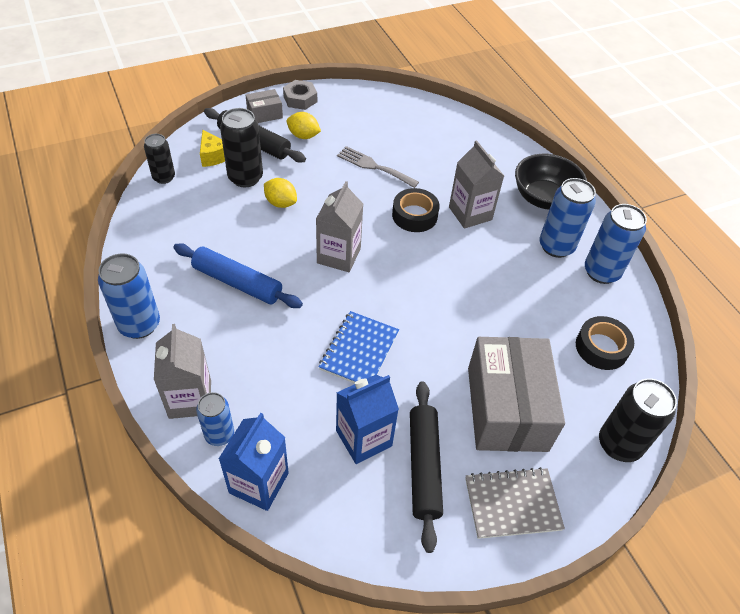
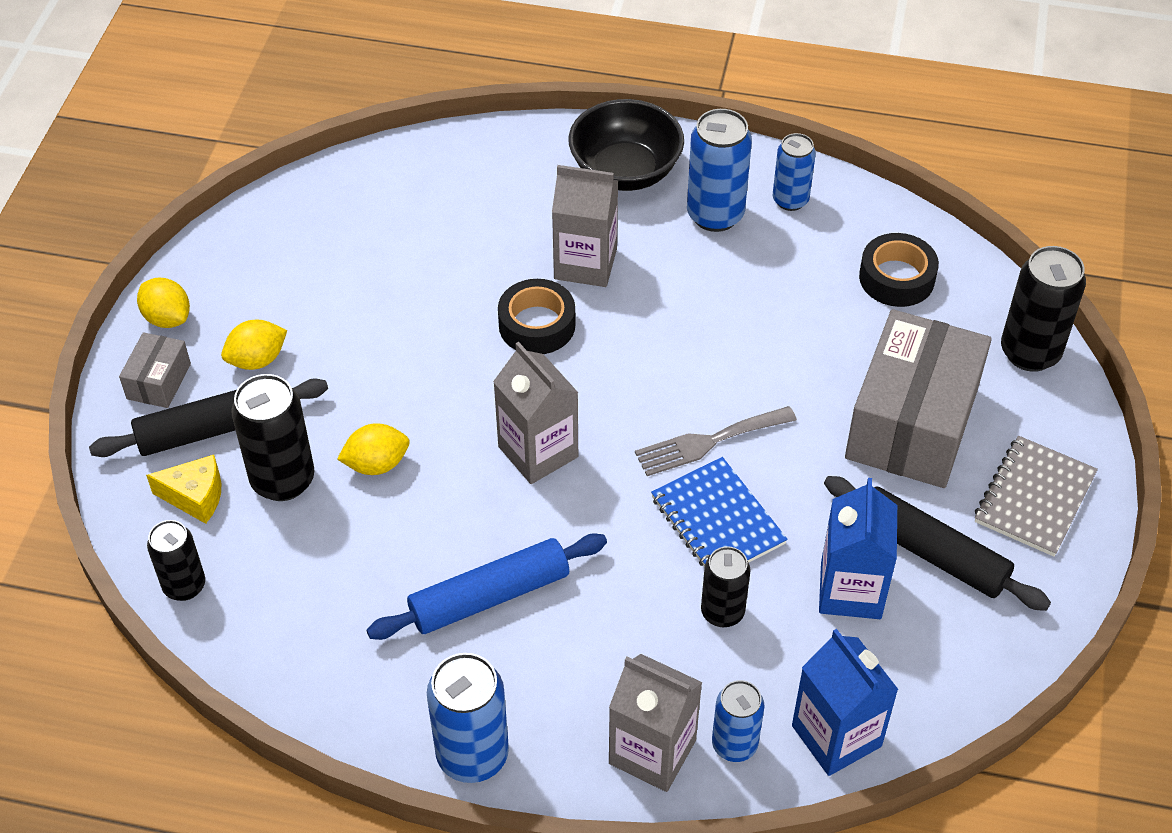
camera: 50 degrees left, 0 degrees up
(300, 99) = (167, 318): grey nut -> yellow lemon
(301, 384) = (722, 612): none -> black can
(374, 166) = (401, 314): grey fork -> grey fork (708, 442)
(506, 408) = (911, 423): grey box -> grey box turned 75 degrees clockwise
(601, 272) = (790, 200): blue can -> blue can, size x0.64

